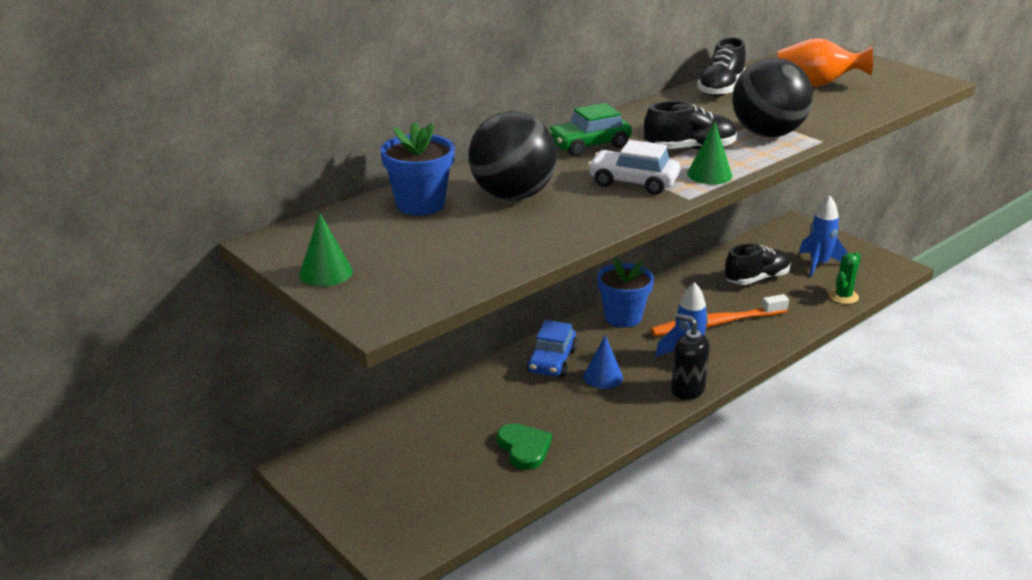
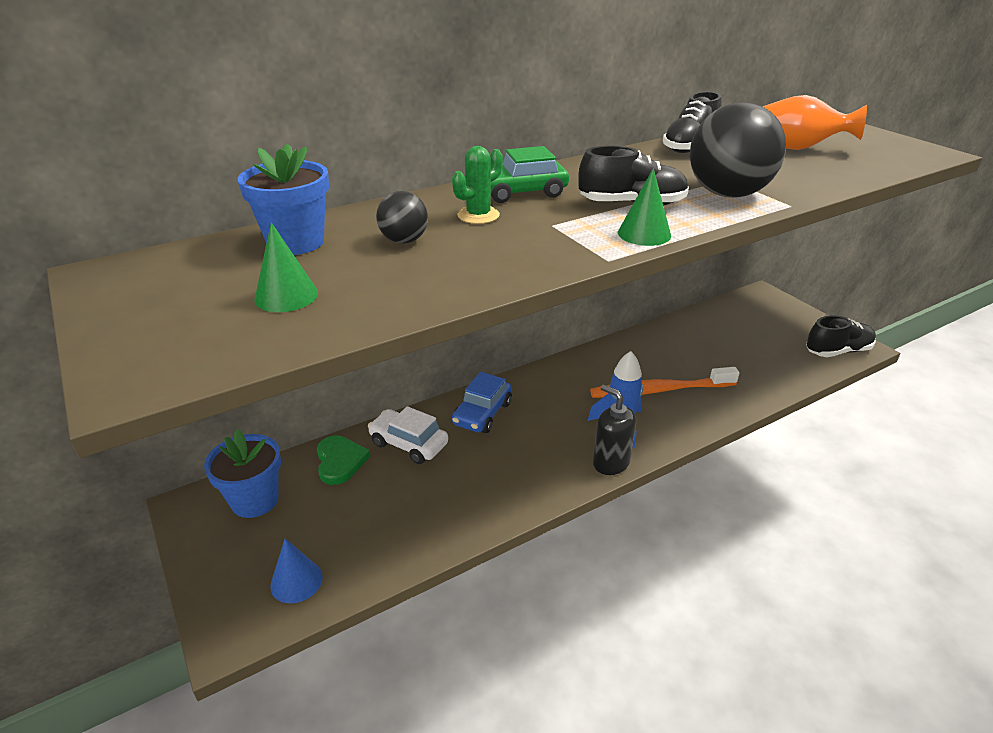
camera: 10 degrees right, 5 degrees up
(325, 273) = (123, 316): green cone -> green cone (286, 296)
(512, 195) = (404, 240): black ball -> black ball, size x0.50
(524, 448) = (418, 512): green heart -> green heart (340, 461)
(603, 377) = (527, 437): blue cone -> blue cone (296, 581)
(623, 317) = (568, 373): blue flower pot -> blue flower pot (255, 500)
(633, 182) = (550, 236): white car -> white car (409, 444)
(756, 279) = (712, 346): black shoe -> black shoe (837, 351)
(818, 264) = (779, 337): blue rocket -> none
(843, 296) = (799, 374): green cactus -> green cactus (478, 215)

